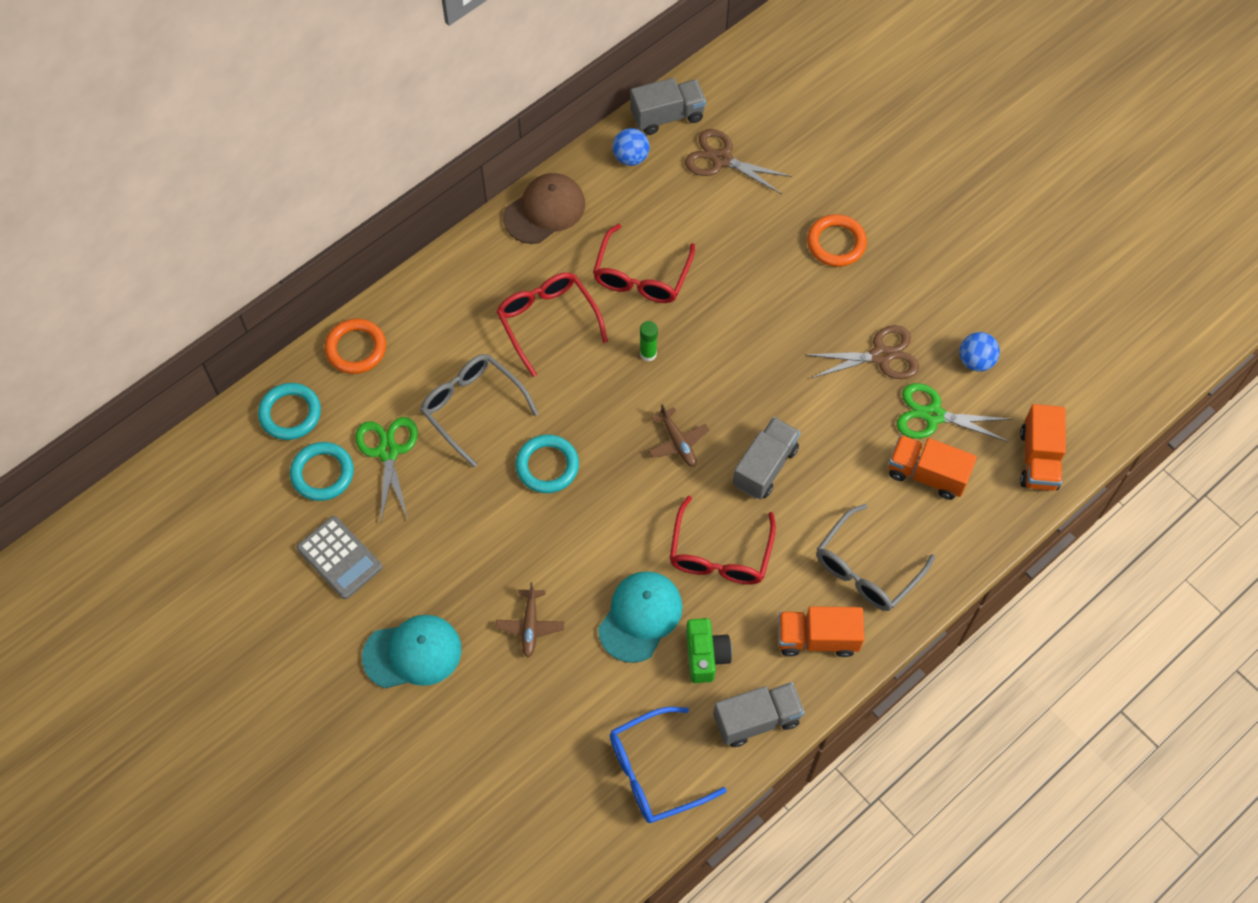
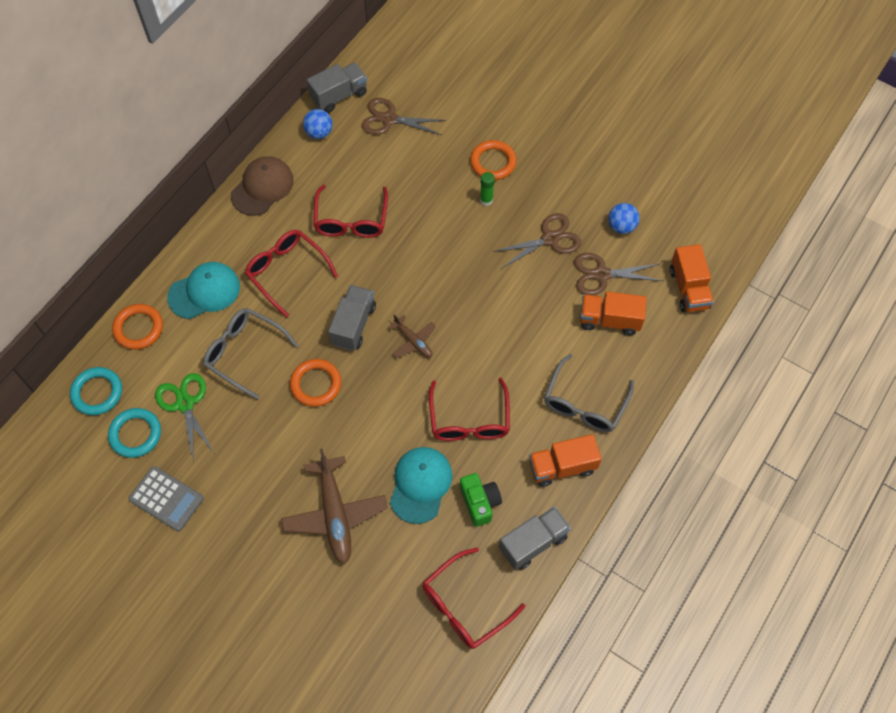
camera: 15 degrees left, 0 degrees up
(412, 653) = (245, 561): turquoise cap -> turquoise cap (204, 292)
(530, 626) = (335, 514): brown plane -> brown plane, size x1.88
(547, 466) = (316, 384): turquoise ring -> orange ring
(648, 354) = (372, 278): green glue stick -> green glue stick (486, 200)
(655, 772) = (465, 605): blue glasses -> red glasses
(765, 467) = (485, 344): grey truck -> grey truck (353, 325)
(933, 415) = (601, 274): green scissors -> brown scissors

